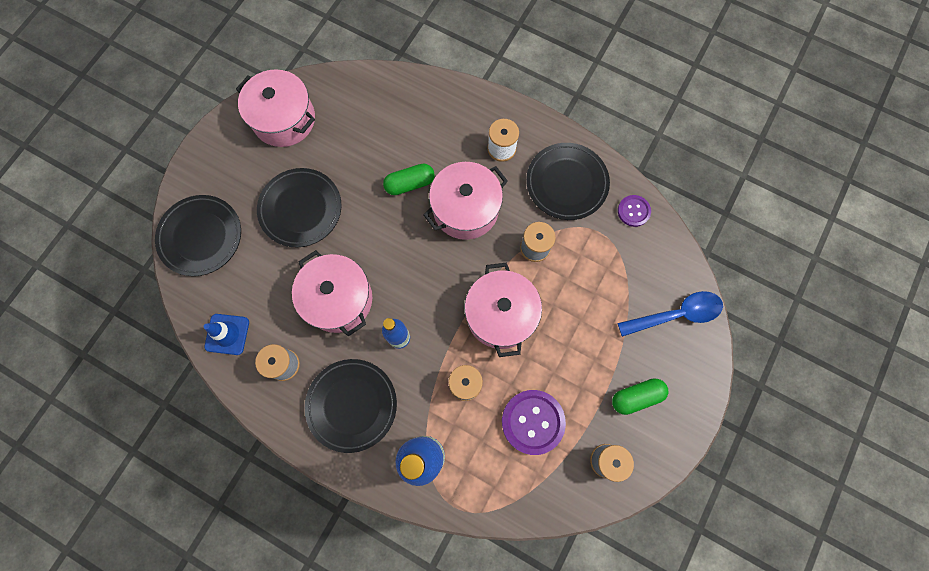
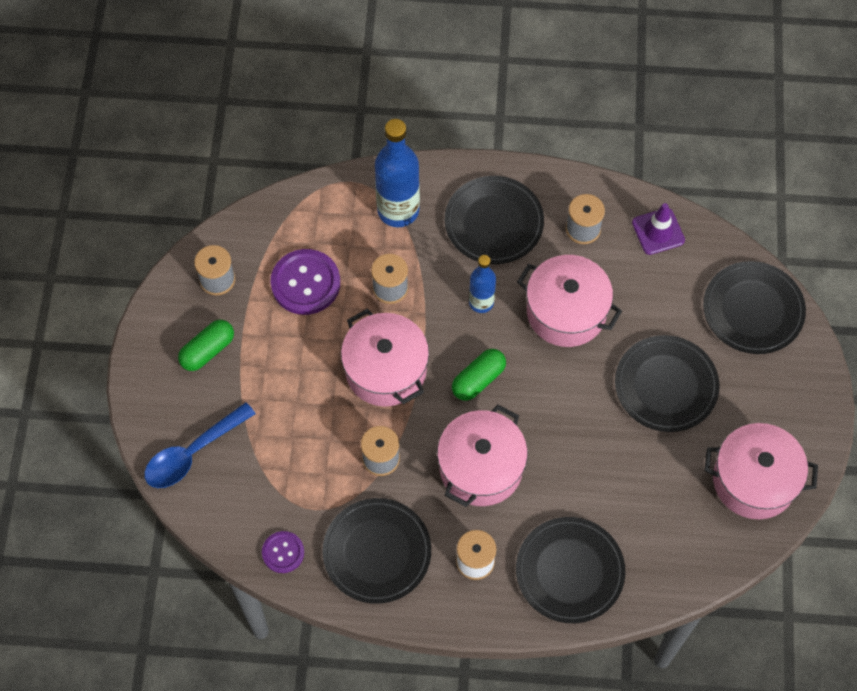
camera: 155 degrees right, 10 degrees down
(227, 334) = (658, 231): blue traffic cone -> purple traffic cone
(409, 184) = (561, 469): green capsule -> green capsule (478, 380)
(441, 115) = (569, 571): none -> black plate

